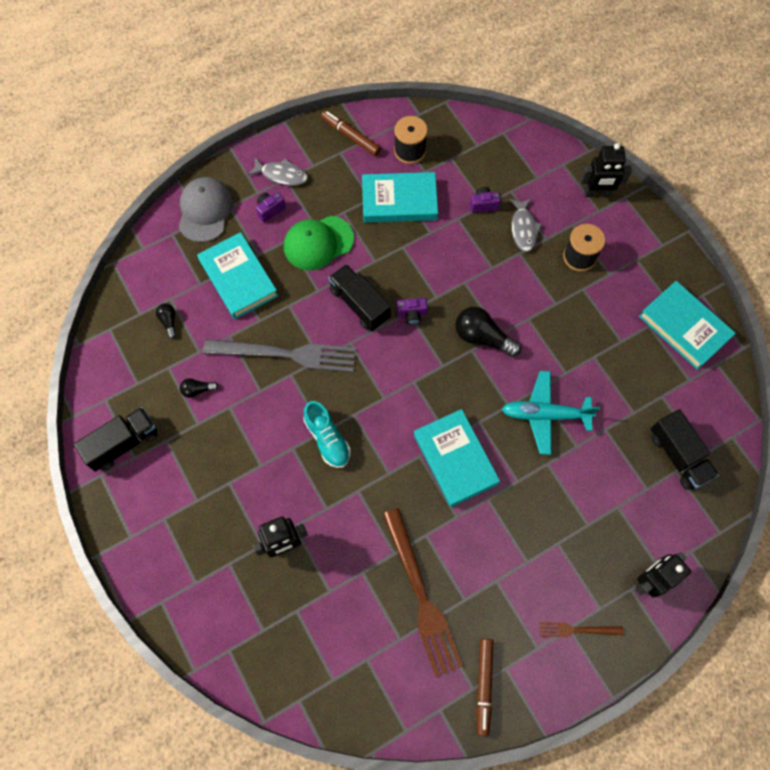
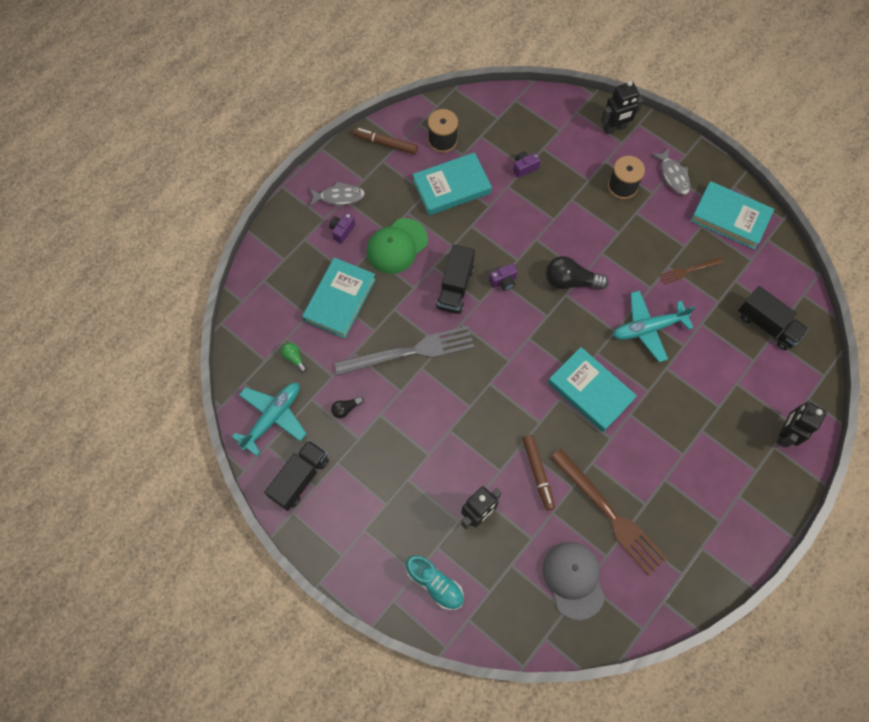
camera: 20 degrees left, 0 degrees up
(123, 373) = (273, 417): none -> turquoise plane
(169, 322) = (294, 358): black light bulb -> green light bulb
(205, 210) = (284, 250): grey cap -> grey cap (573, 579)
(238, 278) = (340, 300): turquoise book -> turquoise book turned 75 degrees clockwise
(327, 439) = (476, 412): turquoise shoe -> turquoise shoe (435, 584)
(359, 304) = (455, 287): black truck -> black truck turned 105 degrees counterclockwise
(484, 686) = (690, 568): brown marker -> brown marker (538, 473)
(523, 229) = (566, 177): grey fish -> grey fish (673, 176)
(577, 630) = (745, 495): brown fork -> brown fork (688, 270)

